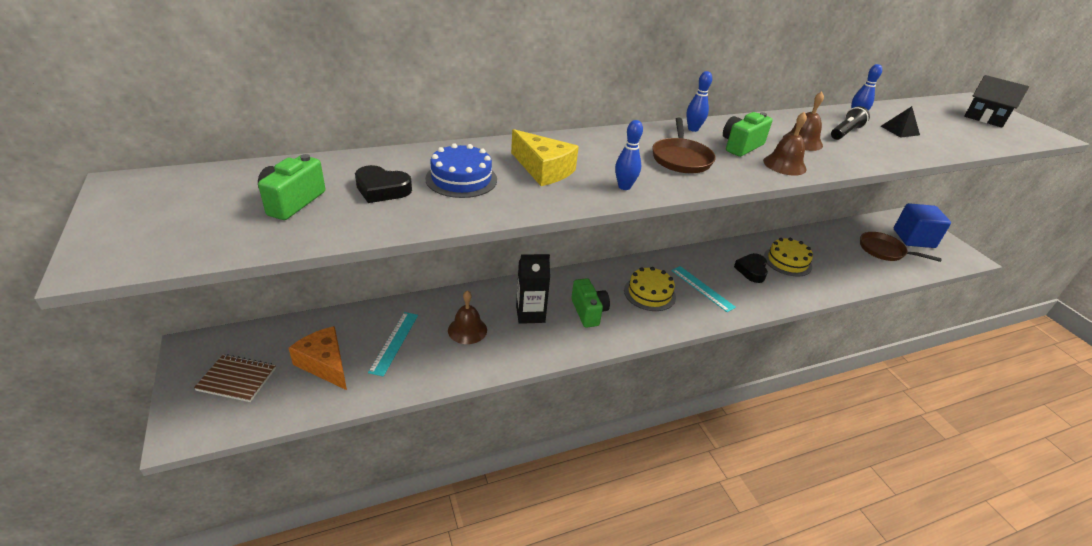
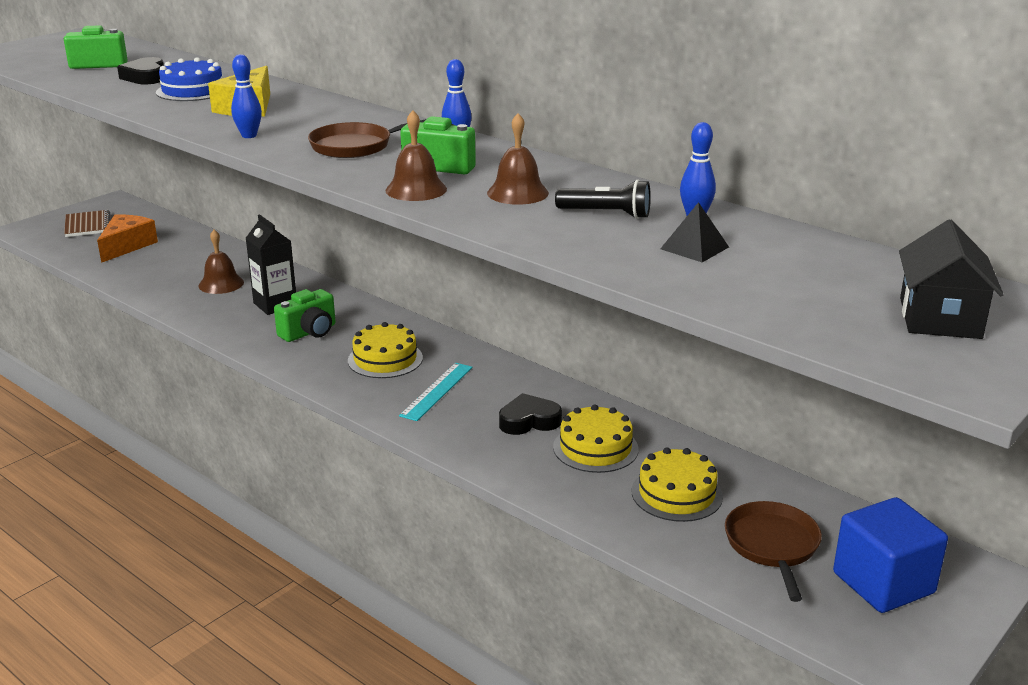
camera: 65 degrees right, 10 degrees down
(394, 342) = (176, 261): turquoise ruler -> none
(836, 256) = (676, 493): none -> yellow cake

